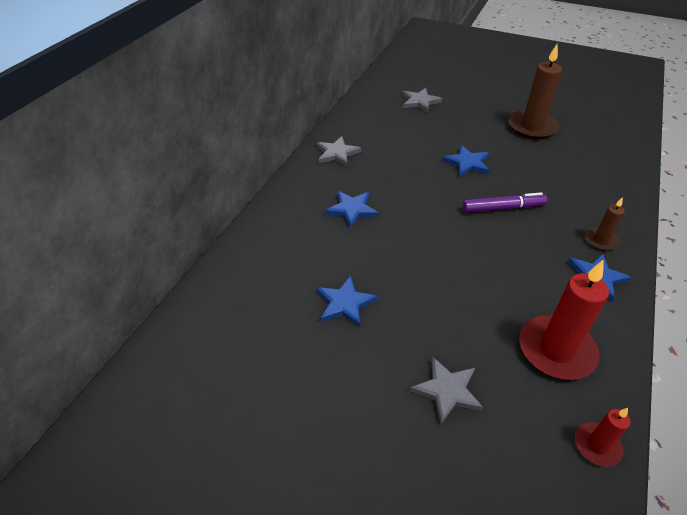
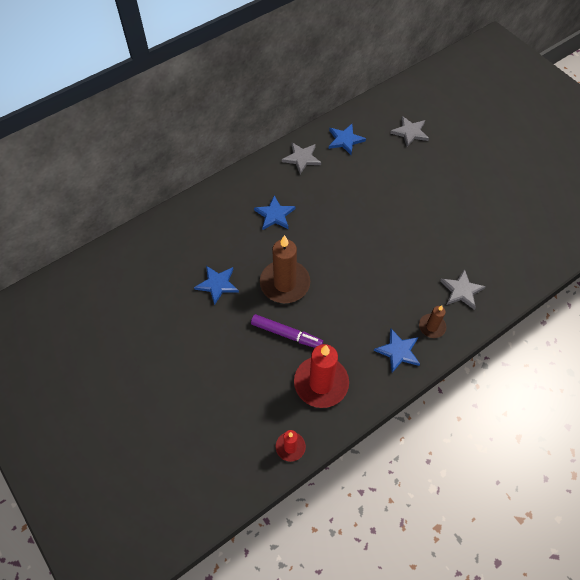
camera: 30 degrees right, 15 degrees up
(447, 390) = (233, 370): grey star -> grey star (461, 290)
(467, 163) = (394, 212): blue star -> blue star (345, 140)
(503, 208) = (384, 265): purple marker -> purple marker (286, 334)
(532, 127) = (483, 201): brown candle -> brown candle (285, 283)

